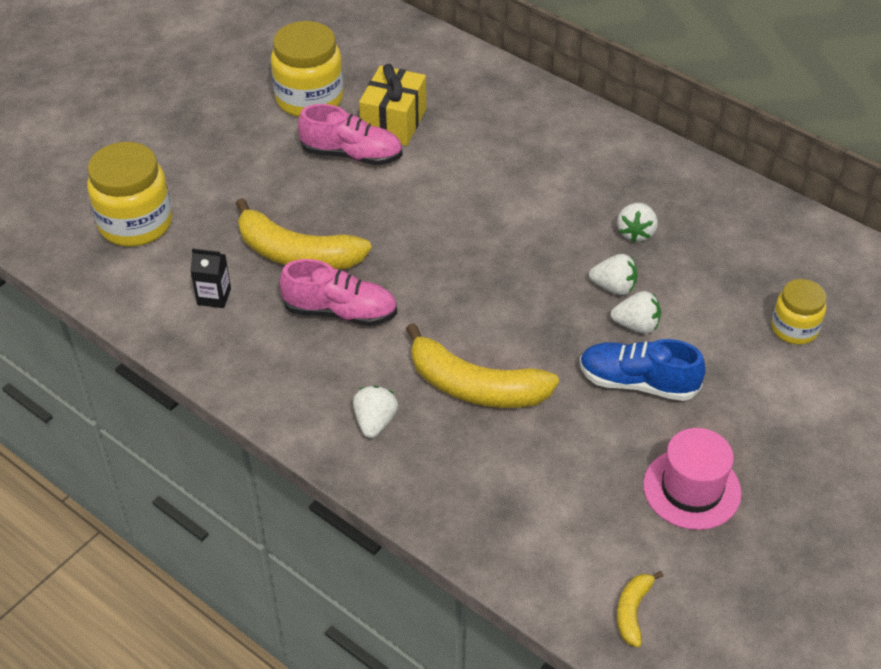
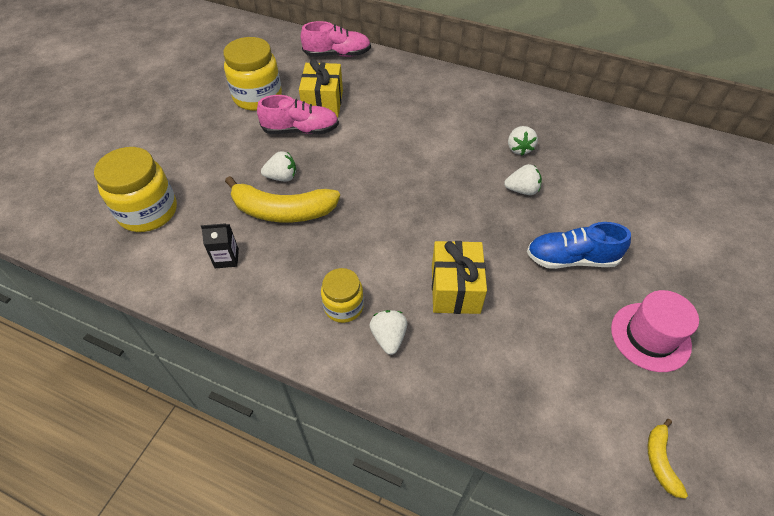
camera: 15 degrees left, 5 degrees up
(340, 312) = (331, 250): pink shoe -> pink shoe (337, 54)
(475, 387) = (455, 289): yellow banana -> yellow gift
(636, 325) = (550, 215): white strawberry -> white strawberry (282, 177)
(794, 328) = (655, 195): yellow jar -> yellow jar (343, 306)

